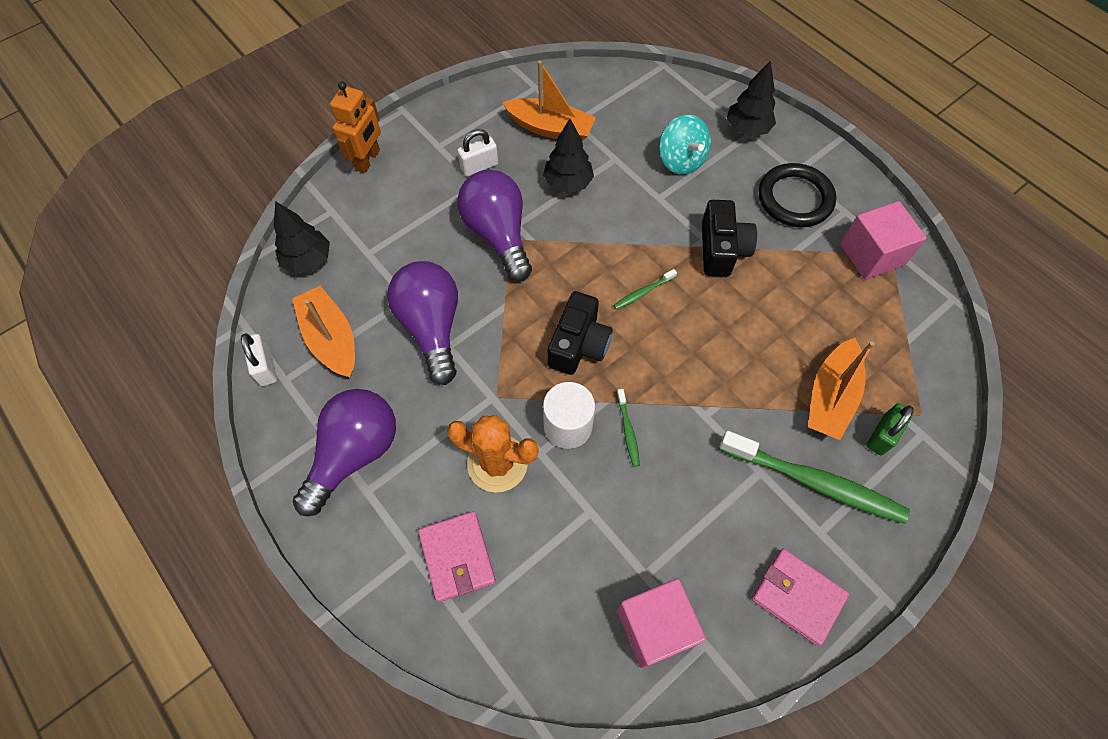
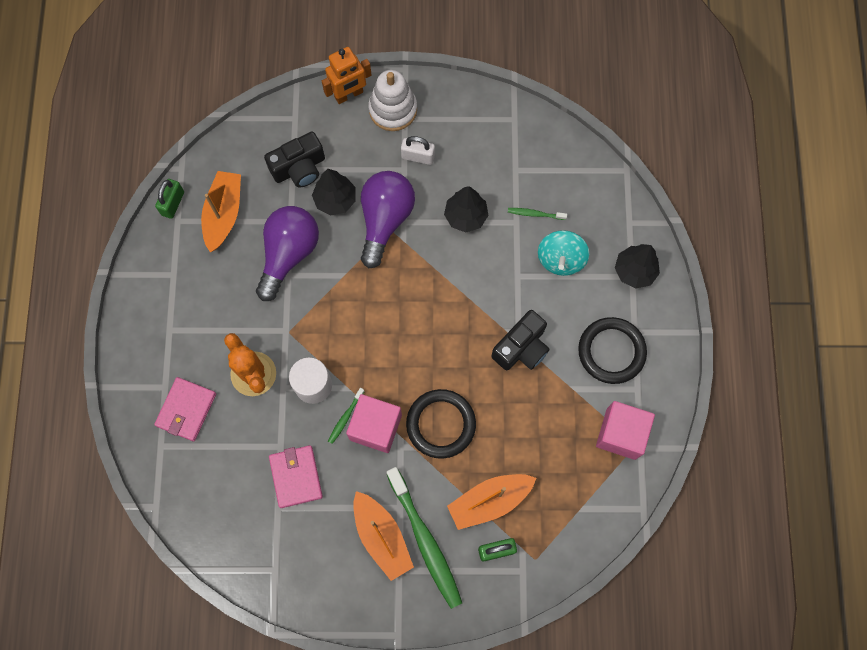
camera: 40 degrees right, 10 degrees up
(265, 367) = (173, 203): white padlock -> green padlock
(308, 260) = (252, 145): black tree -> black tree (335, 200)
(354, 453) = (180, 301): purple light bulb -> none
(421, 146) = (393, 109): none -> white stacking toy
(550, 128) = (493, 163): orange boat -> orange boat (381, 537)
(579, 344) = (367, 338): black camera -> black camera (299, 168)
(643, 292) = (440, 336): green toothbrush -> green toothbrush (535, 214)
(655, 627) = (257, 538): pink cube -> pink cube (375, 427)
(720, 366) = (441, 424): none -> black ring
(797, 597) = (349, 592): pink wallet -> pink wallet (296, 477)

